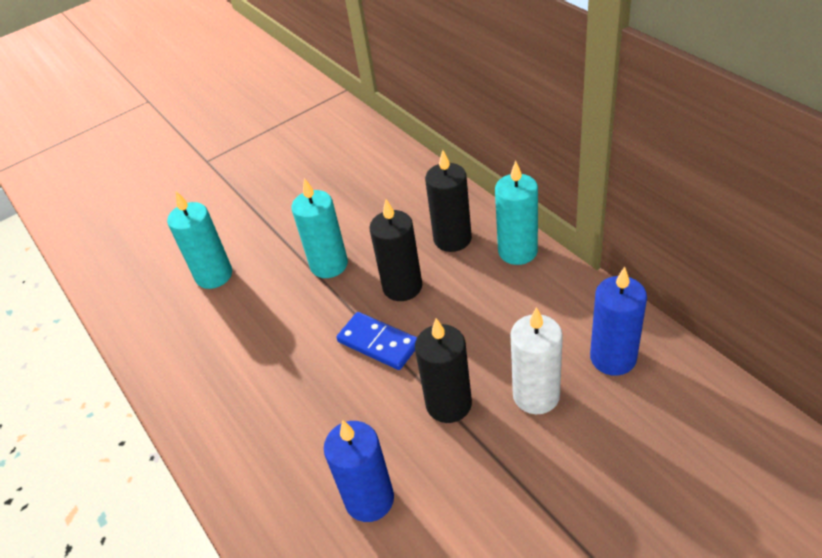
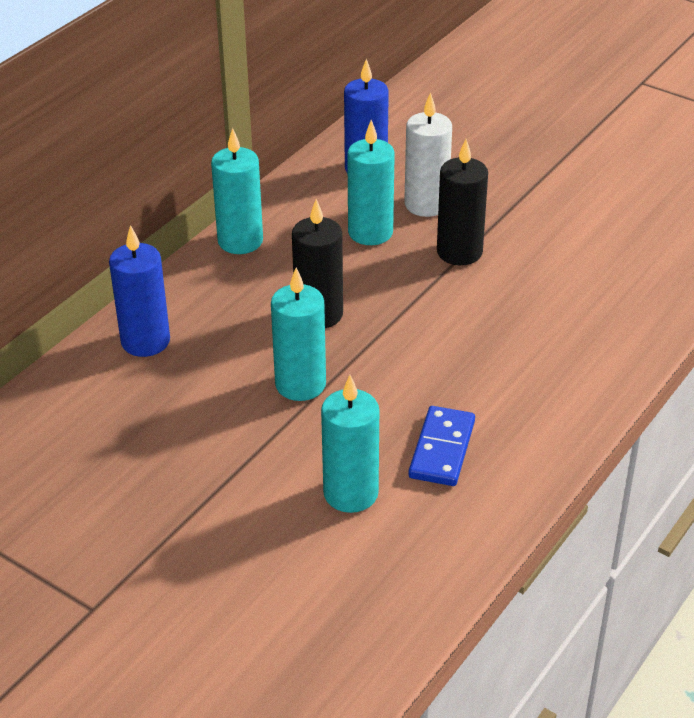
camera: 115 degrees left, 5 degrees down
(369, 499) = (580, 278): blue candle -> blue candle (145, 341)
(378, 343) = (405, 313): blue domino -> blue domino (441, 449)
(452, 239) = (230, 291): black candle -> none
(502, 341) = (370, 232): none -> turquoise candle

